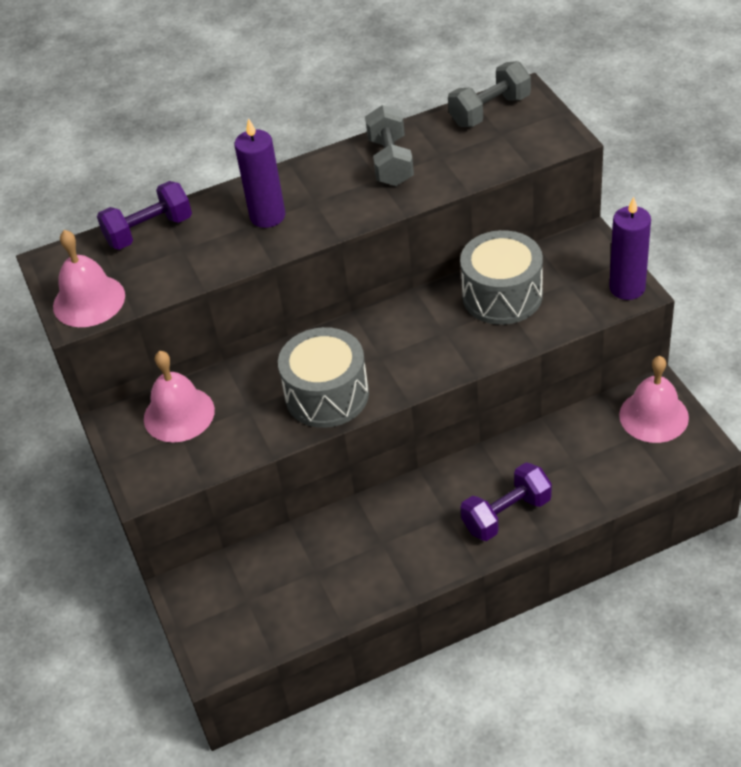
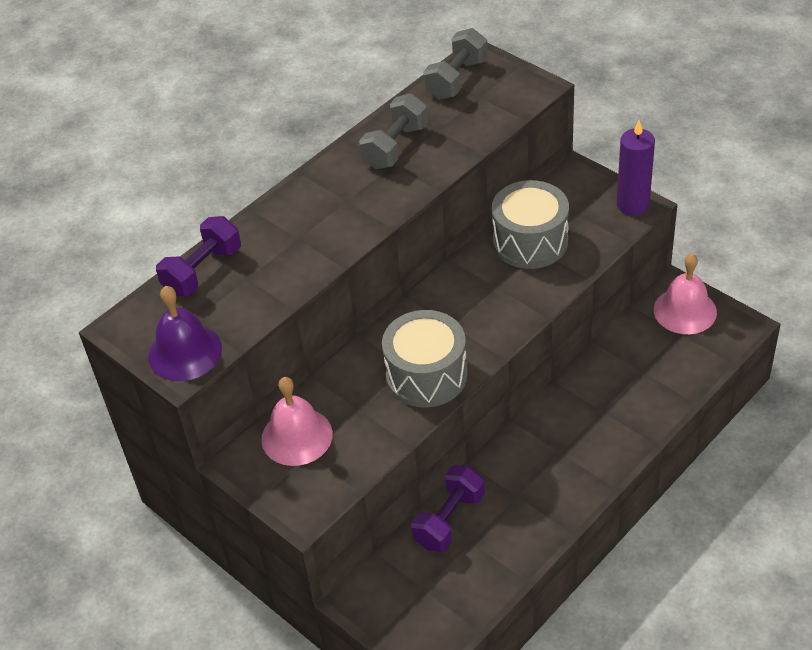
camera: 25 degrees left, 0 degrees up
(89, 301) = (185, 352): pink bell -> purple bell
(267, 216) = (311, 226): purple candle -> none
(390, 162) = (395, 146): grey dumbbell -> grey dumbbell turned 60 degrees clockwise
(506, 514) = (610, 433): purple dumbbell -> purple dumbbell (449, 520)

